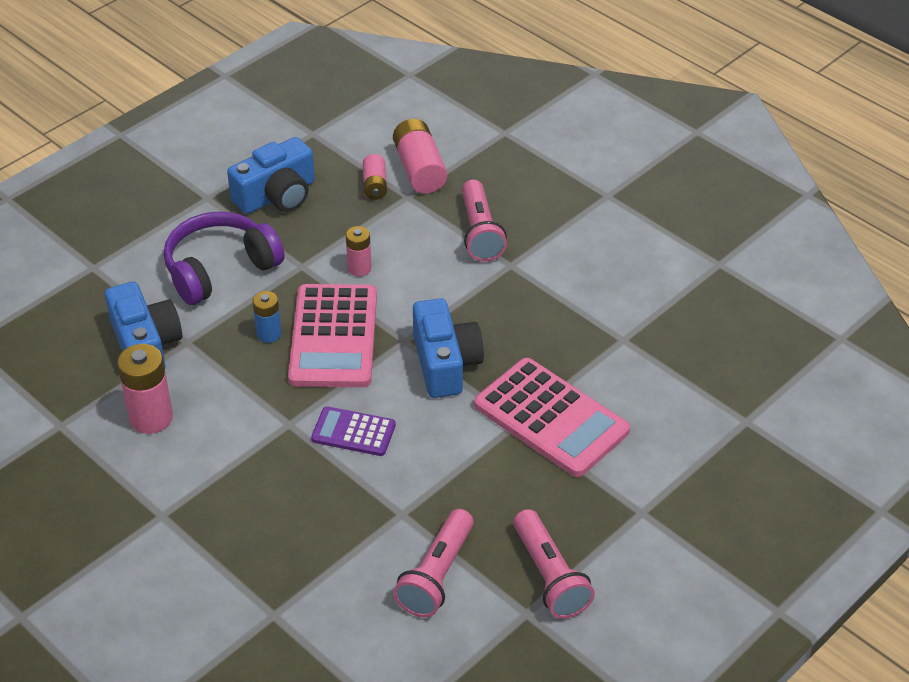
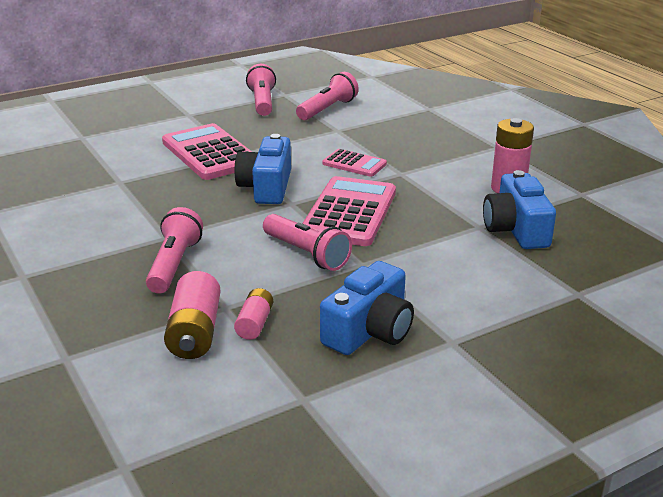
camera: 165 degrees left, 15 degrees down
(220, 269) = (444, 273): purple headphones -> none
(269, 334) = (405, 221): blue battery -> none
(277, 195) = (369, 331): blue camera -> blue camera turned 150 degrees clockwise
(353, 432) = (354, 164): purple calculator -> pink calculator
(359, 268) = (306, 254): pink battery -> pink flashlight

